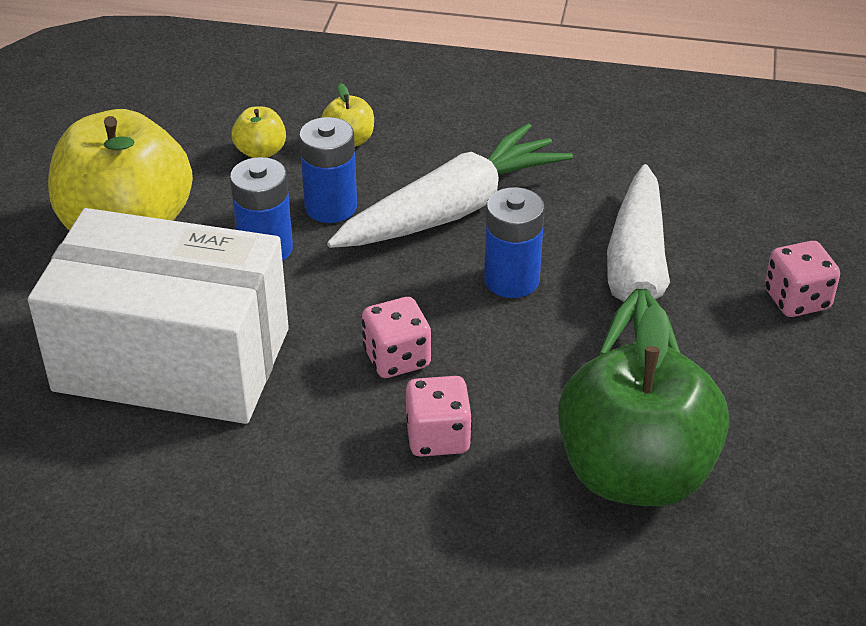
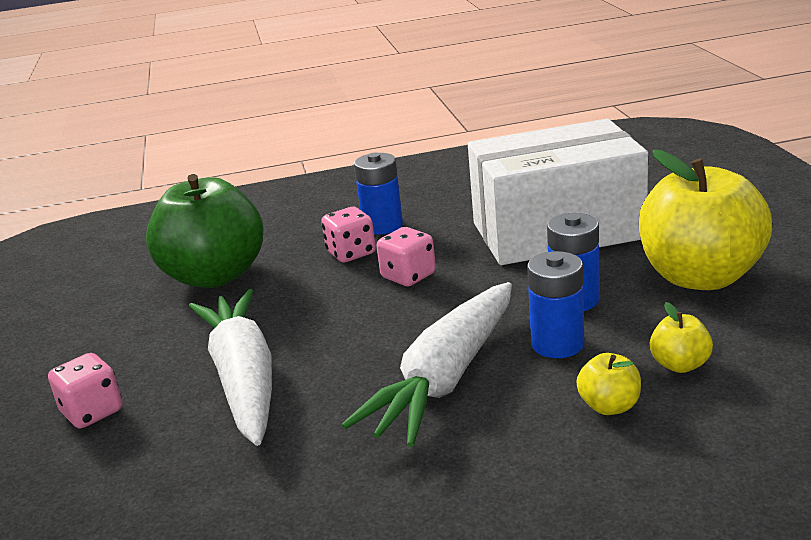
camera: 160 degrees right, 15 degrees down
(511, 280) = (354, 345): blue battery -> blue battery (382, 226)

